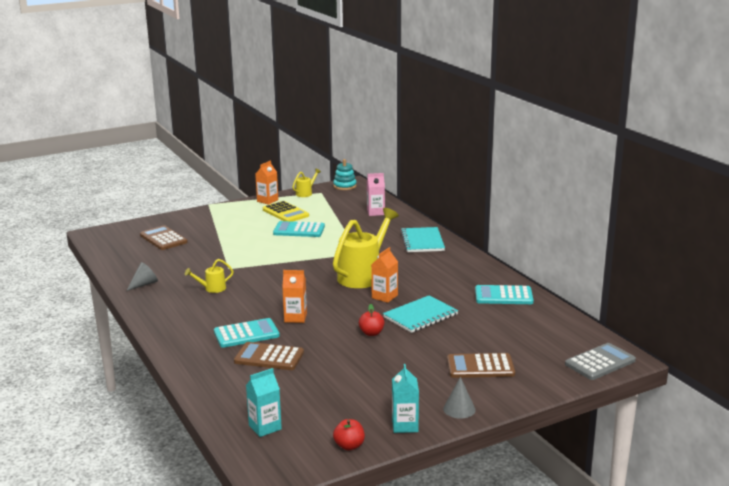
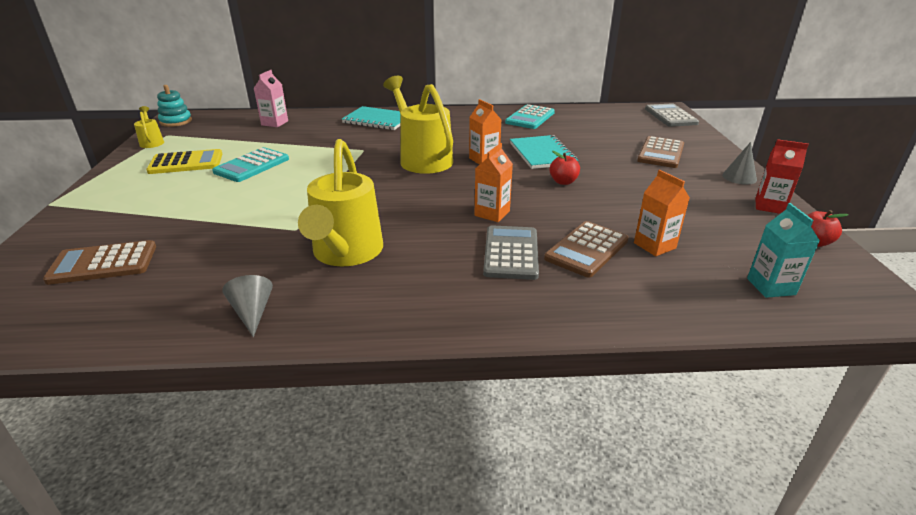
camera: 65 degrees left, 10 degrees up
(212, 288) = (346, 253): yellow watering can -> yellow watering can, size x2.18
(246, 334) = (511, 253): turquoise calculator -> grey calculator
(267, 201) = (126, 165): orange carton -> orange carton (654, 245)
(405, 425) = (769, 206): turquoise carton -> red carton

